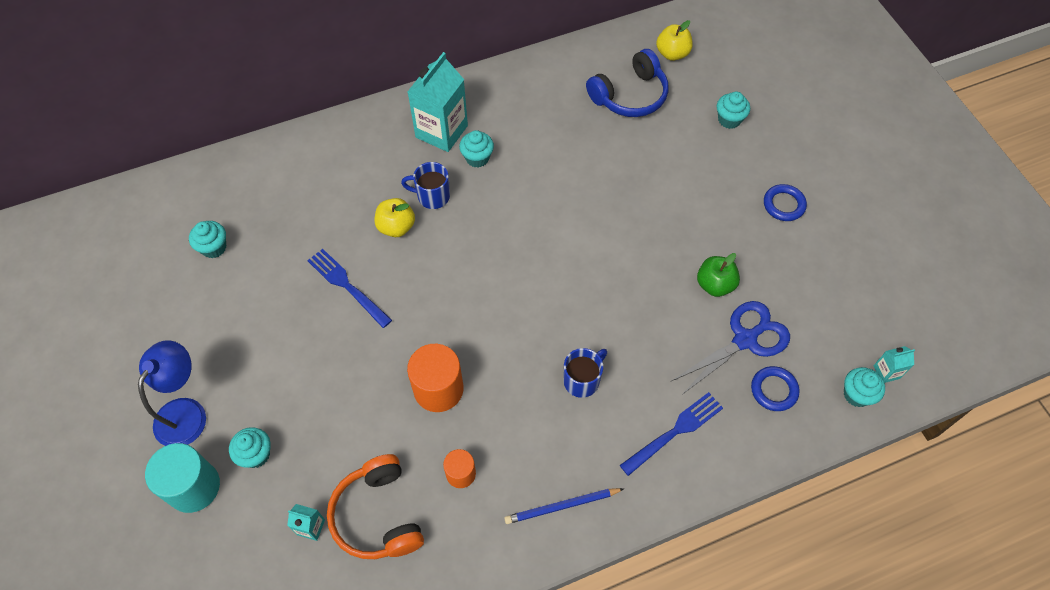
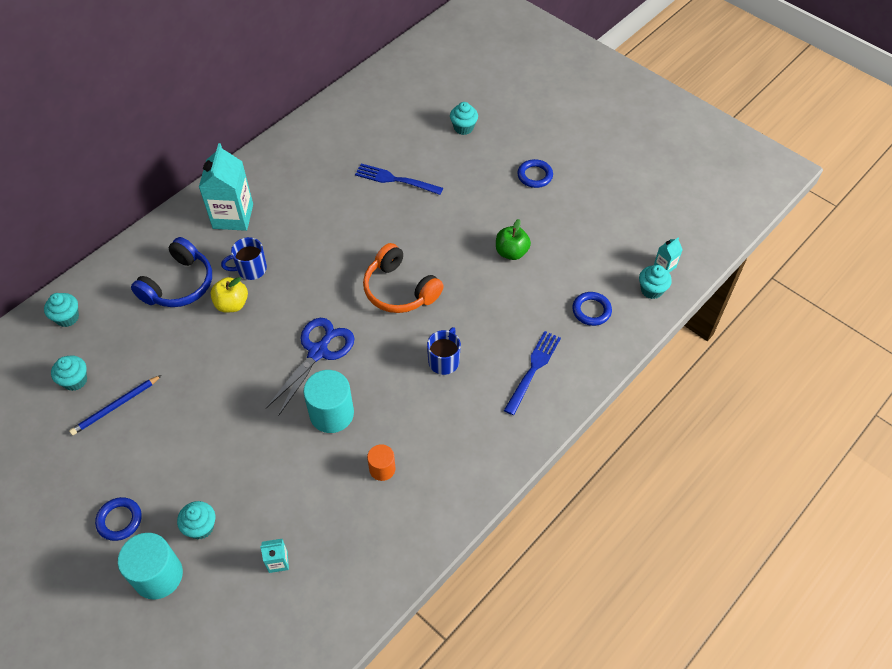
camera: 25 degrees left, 5 degrees down
(186, 412) = (119, 520): blue lamp -> blue ring
(347, 286) = (213, 365): blue fork -> blue fork (395, 180)
(378, 515) = (330, 528): orange headphones -> orange headphones (400, 289)
(438, 389) = (331, 414): orange cylinder -> turquoise cylinder
(477, 158) = (274, 226): turquoise cupcake -> turquoise cupcake (67, 317)
(562, 506) = (474, 458): blue pencil -> blue pencil (116, 406)
(629, 95) = (376, 136): blue headphones -> blue headphones (179, 284)
(672, 53) = (395, 93): yellow apple -> none
(745, 340) = (553, 283): blue scissors -> blue scissors (318, 352)

